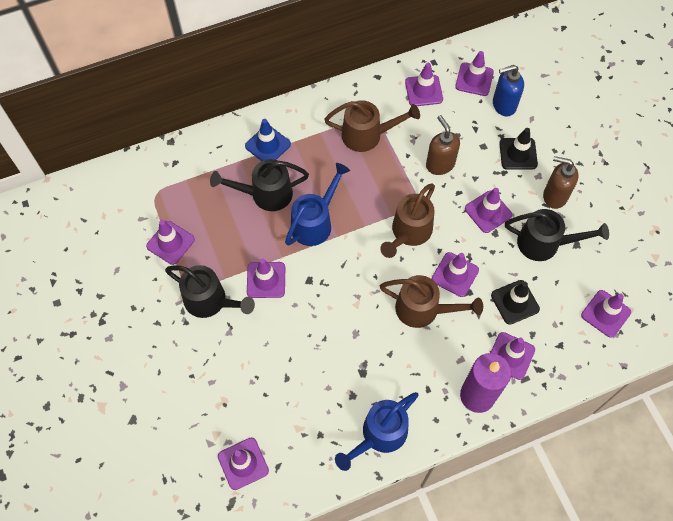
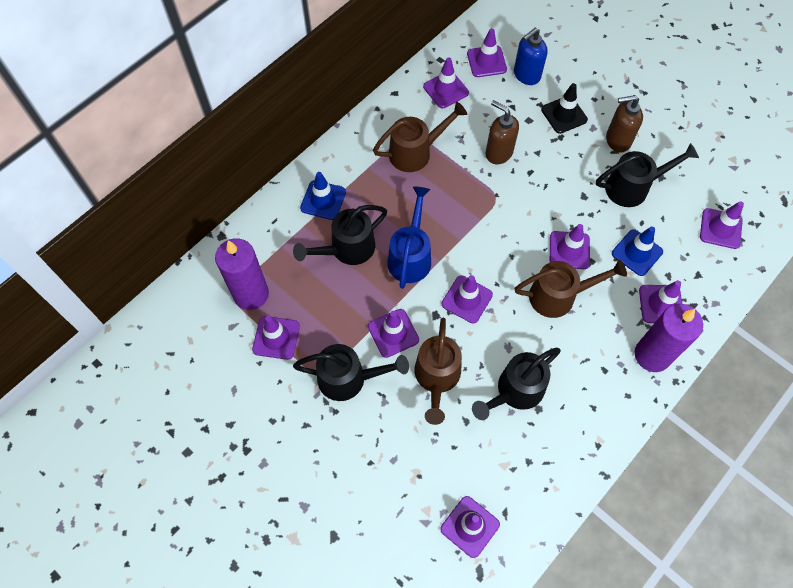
camera: 25 degrees left, 0 degrees up
(169, 199) = (251, 294): none -> purple candle
(340, 373) = (515, 392): none -> black watering can
(379, 435) = (584, 435): blue watering can -> none
(408, 233) = (505, 229): brown watering can -> brown watering can (437, 378)
(488, 212) = (566, 179): purple traffic cone -> purple traffic cone (467, 299)
(515, 302) = (637, 252): black traffic cone -> blue traffic cone

